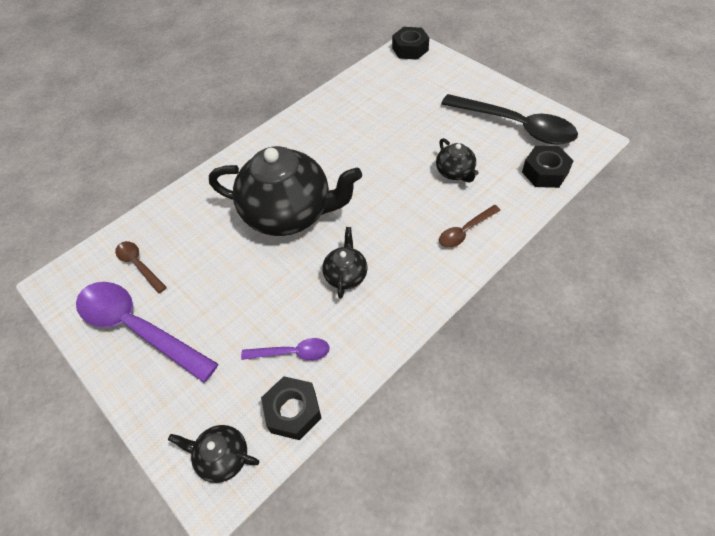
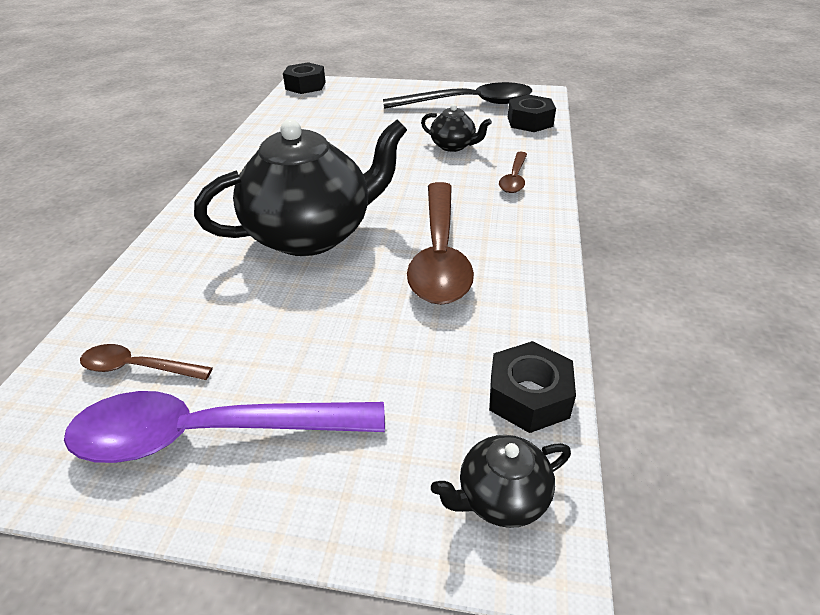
camera: 40 degrees left, 15 degrees down
(292, 353) = (461, 345): purple spoon -> none
(346, 275) = (440, 255): black teapot -> brown spoon

